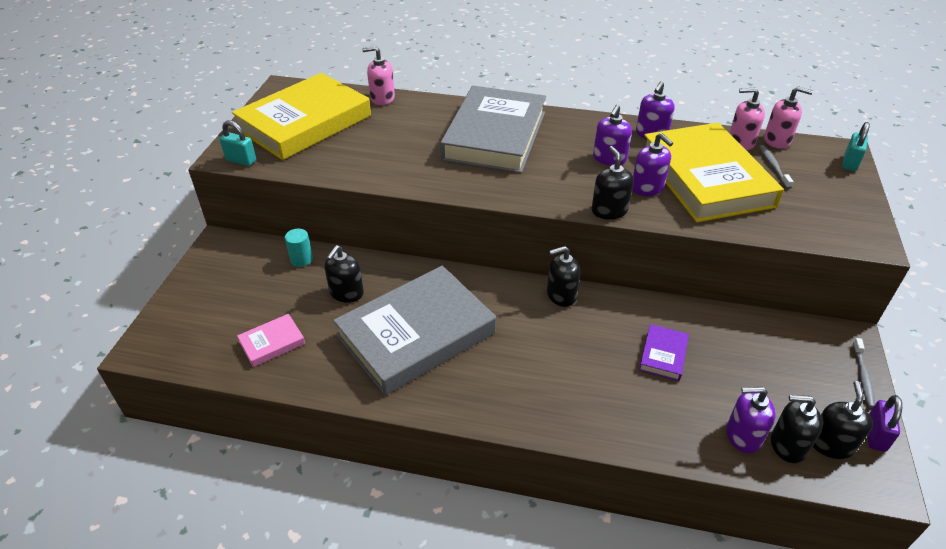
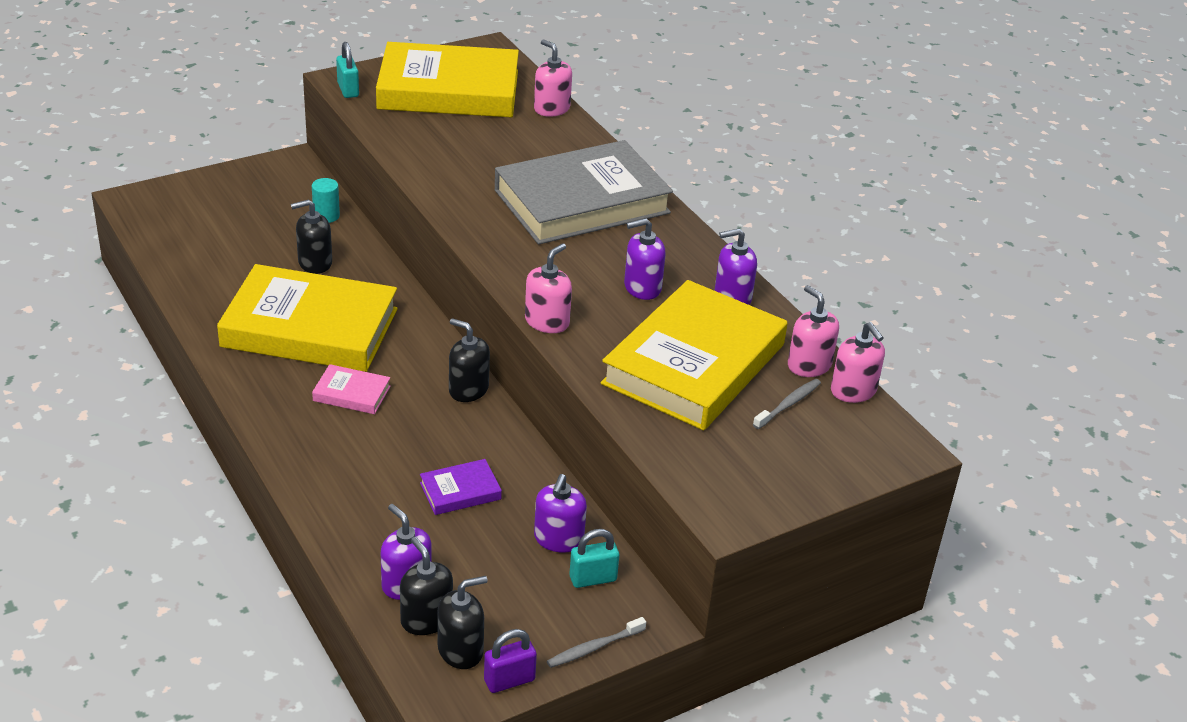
camera: 45 degrees right, 5 degrees down
(272, 343) = (210, 257): pink book -> pink book (352, 393)
(416, 334) = (310, 327): grey book -> yellow book
(609, 210) = (547, 322): black soap dispenser -> pink soap dispenser
(647, 188) = (621, 331): purple soap dispenser -> purple soap dispenser (558, 539)
(849, 163) = (881, 461): turquoise padlock -> turquoise padlock (593, 579)

